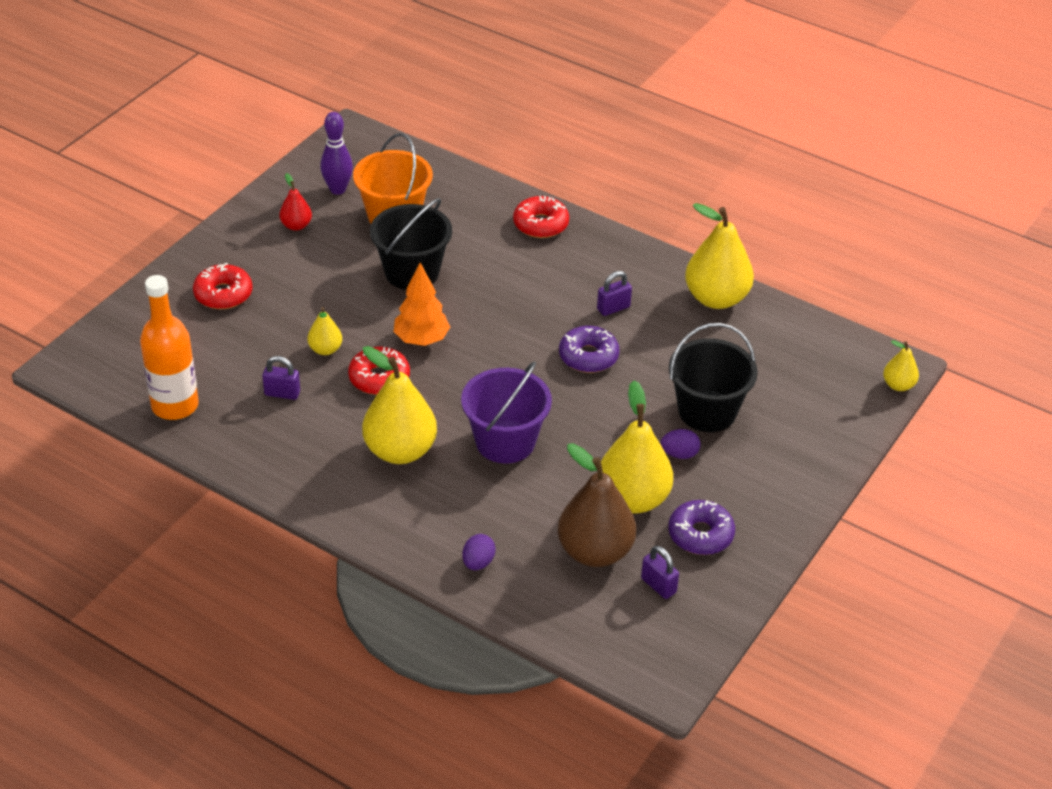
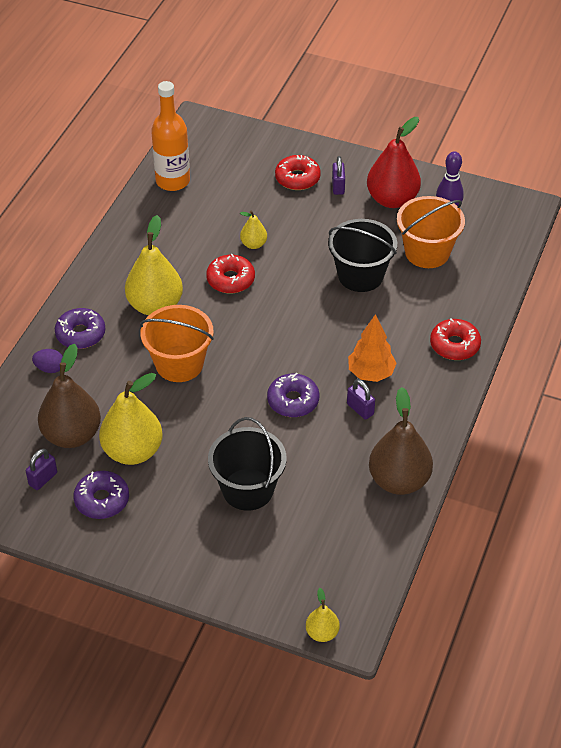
camera: 80 degrees right, 5 degrees up
(282, 393) = (199, 231): purple padlock -> purple padlock (338, 186)
(296, 225) = (392, 199): red pear -> red pear, size x2.02
(421, 340) = (281, 295): orange tree -> orange tree (371, 373)
(427, 527) = (80, 334): none -> purple donut
(505, 441) = (179, 364): purple bucket -> orange bucket
(679, 454) = (191, 476): purple egg -> none
(716, 298) = (399, 480): yellow pear -> brown pear

